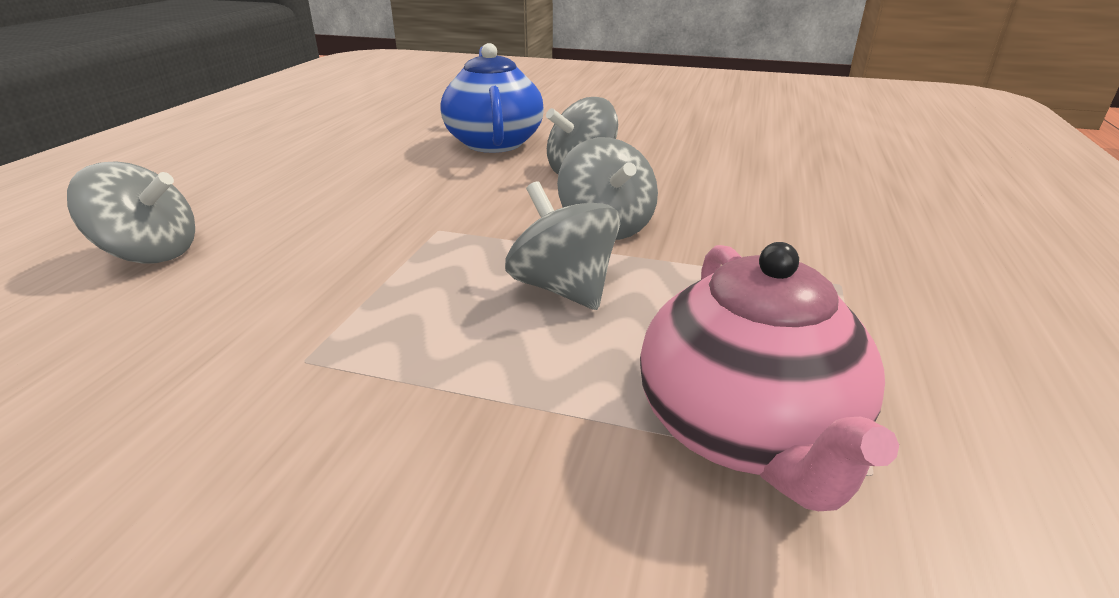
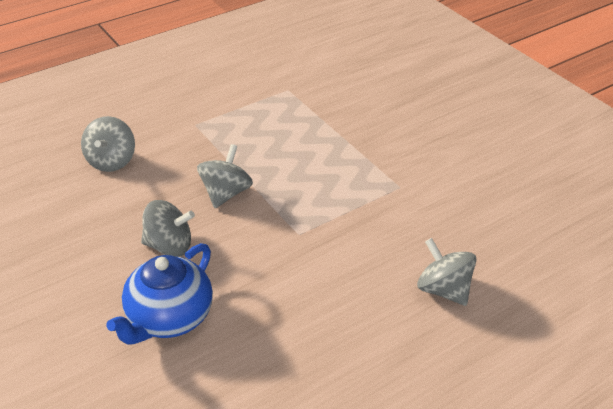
camera: 140 degrees left, 10 degrees up
(563, 288) = (287, 171): grey spinning top -> grey spinning top (111, 161)
(746, 432) = (301, 108): pink teapot -> none

